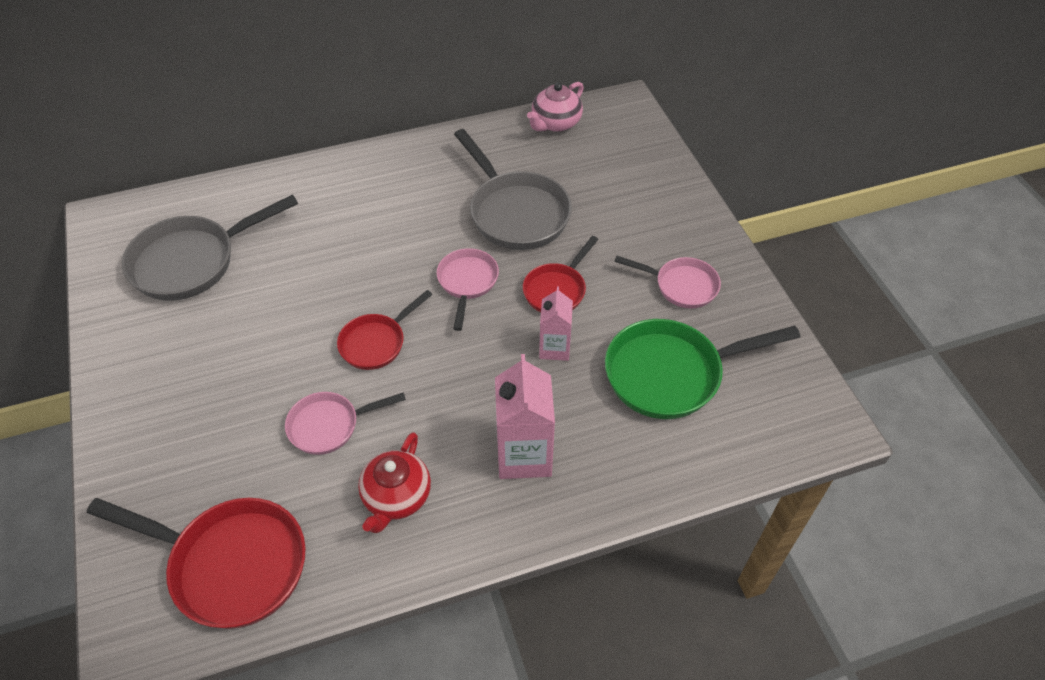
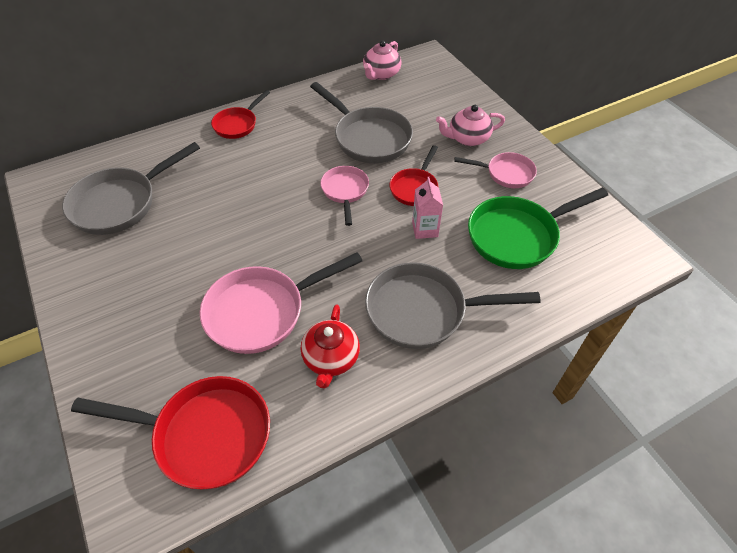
camera: 10 degrees left, 0 degrees up
(329, 425) = (262, 311): pink pan -> pink pan, size x1.71
(376, 342) = (285, 244): red pan -> red pan (237, 124)
(524, 455) = (423, 311): pink carton -> grey pan
(645, 229) = (468, 138): none -> pink teapot

